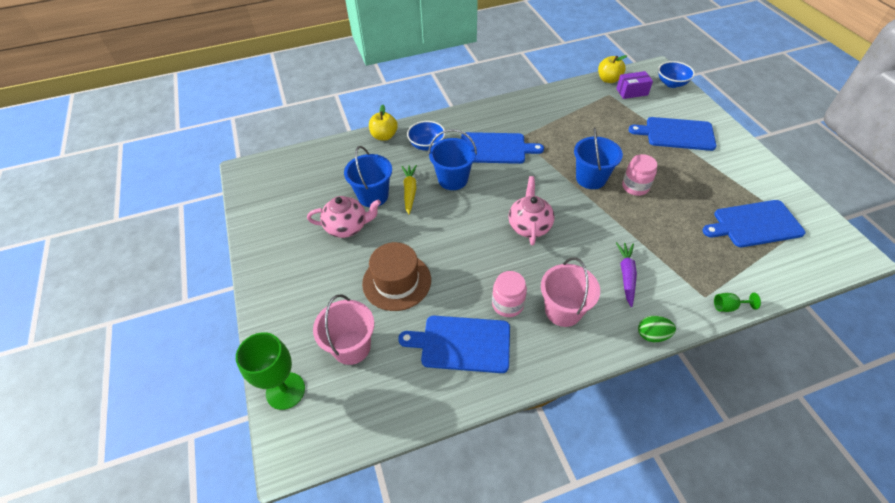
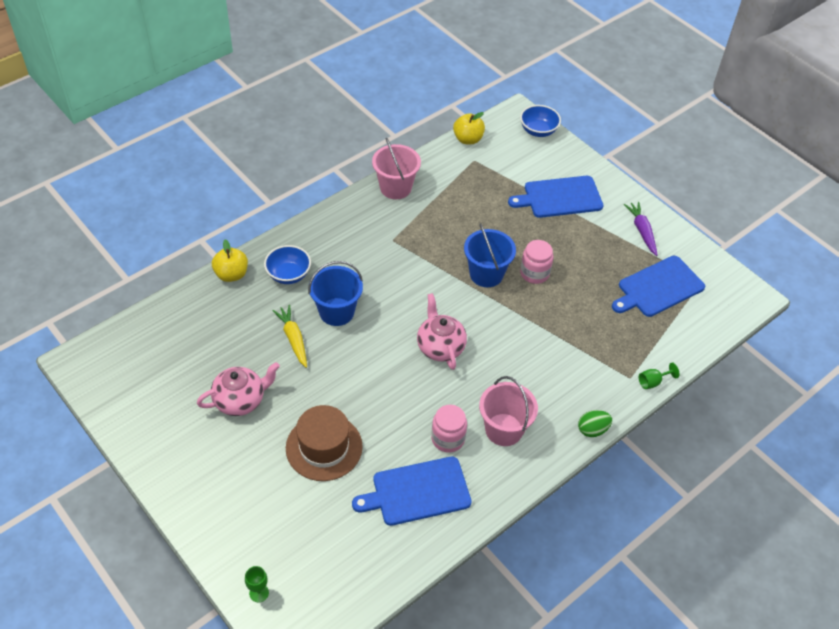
camera: 25 degrees left, 0 degrees up
(285, 391) = (259, 593): green goblet -> green goblet, size x0.47
(351, 347) = (307, 529): pink bucket -> pink bucket (395, 188)
(373, 196) = (253, 355): blue bucket -> none
(495, 148) = (370, 261): blue cutting board -> none
(626, 275) = (553, 376): purple carrot -> purple carrot (642, 231)
(632, 92) = (498, 151): purple box -> none

